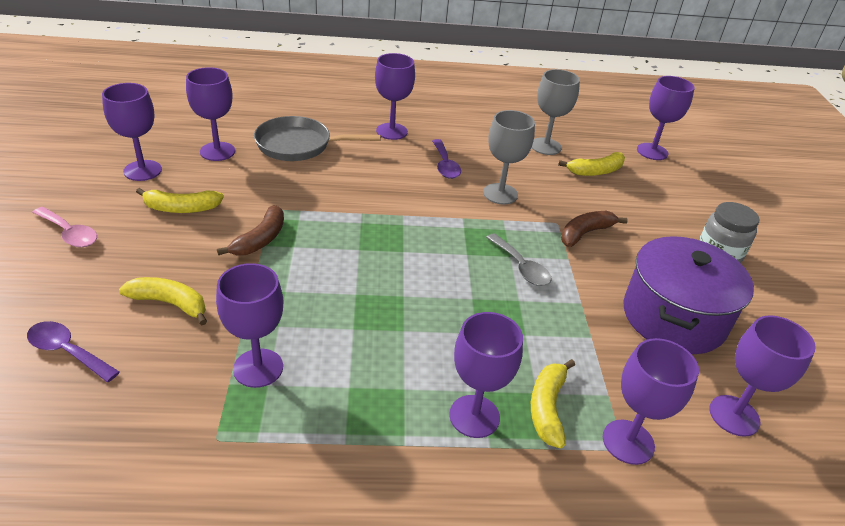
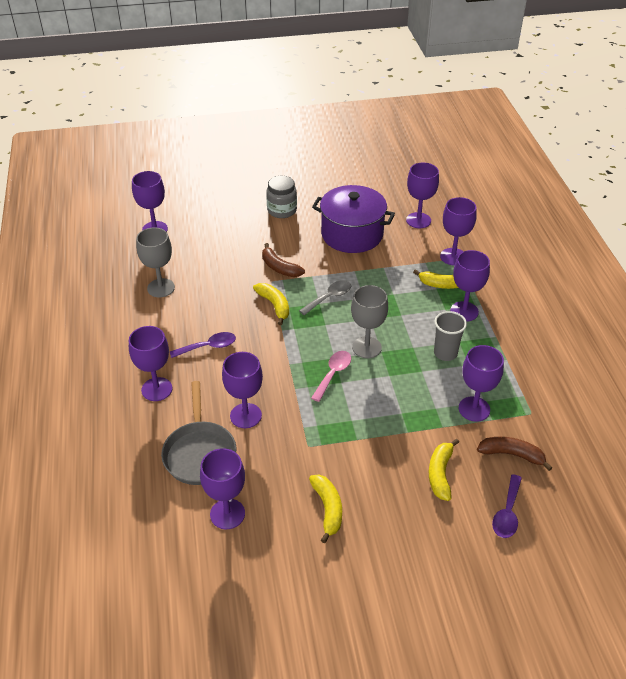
camera: 95 degrees left, 5 degrees up
(69, 233) = (390, 576): pink spoon -> pink spoon (333, 374)
(142, 170) = (278, 563): purple goblet -> purple goblet (245, 415)
(260, 239) = (350, 442): brown banana -> brown banana (512, 455)
(381, 364) = (445, 353): none -> grey cup
(500, 194) = (242, 311): grey goblet -> grey goblet (366, 347)
(595, 171) = (194, 260): yellow banana -> yellow banana (274, 305)

